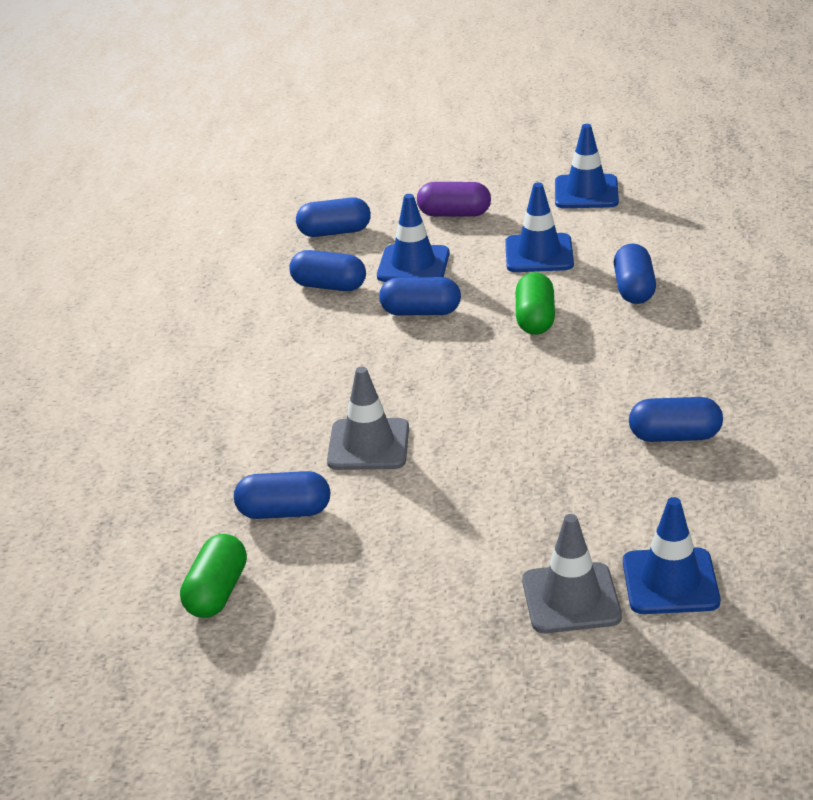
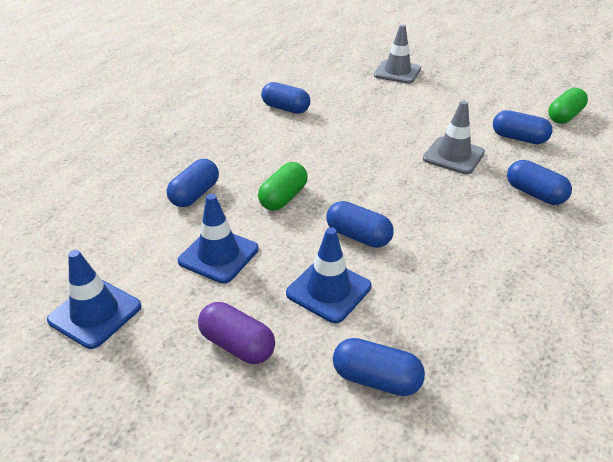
camera: 155 degrees left, 5 degrees up
(329, 286) = (419, 298): blue capsule -> blue capsule (534, 194)
(670, 582) = (352, 66): blue traffic cone -> none

